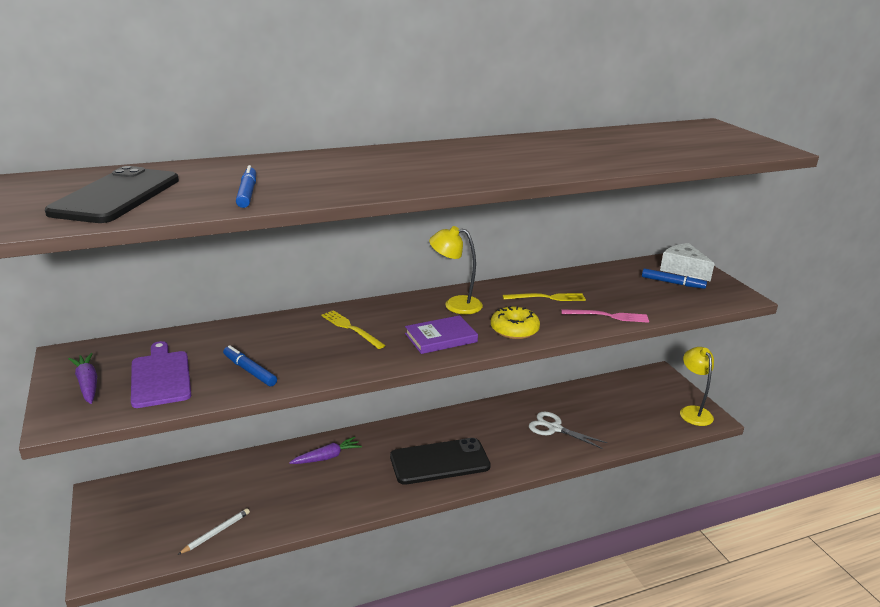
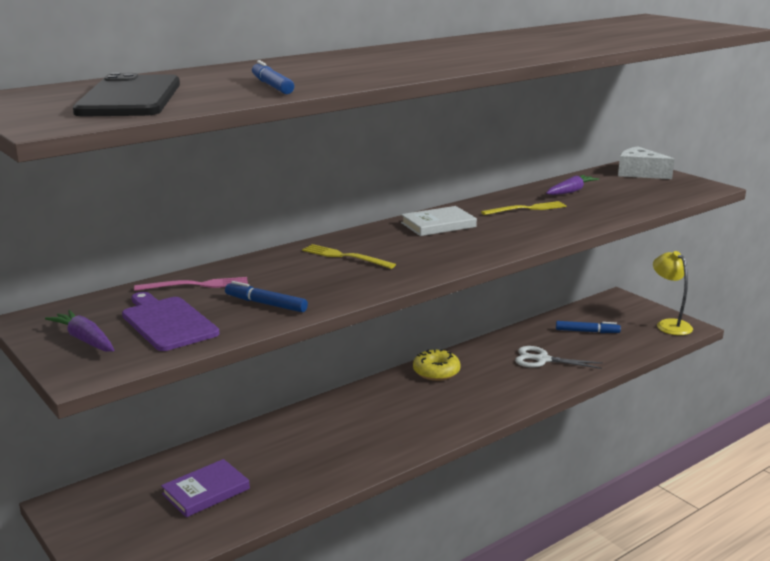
camera: 15 degrees left, 5 degrees down
(216, 532) = (232, 514): white pencil -> none
(327, 457) = (314, 424): purple carrot -> purple carrot (571, 191)
(440, 462) = (441, 408): black phone -> none
(441, 338) = (447, 252): purple book -> purple book (206, 491)
(455, 304) = (438, 225): yellow lamp -> white book
(514, 330) = (516, 237): yellow donut -> yellow donut (436, 372)
(608, 316) = (598, 216): pink fork -> pink fork (196, 285)
(672, 283) = (638, 184): blue marker -> blue marker (587, 331)

